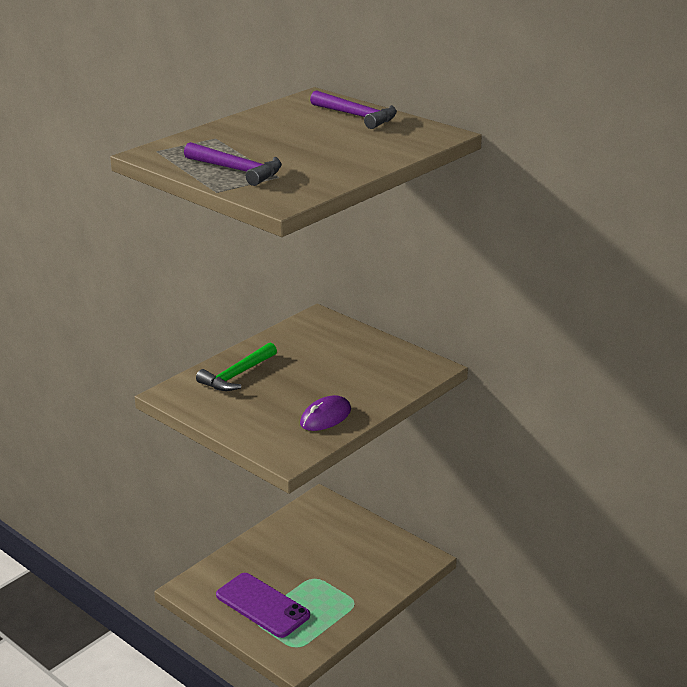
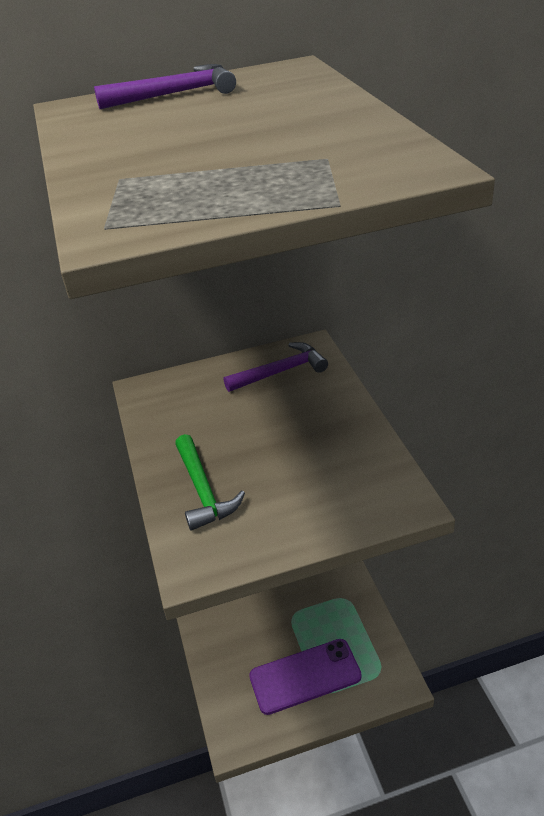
camera: 55 degrees left, 10 degrees up
(237, 170) = (271, 180): purple hammer -> purple hammer (280, 372)
(325, 417) = (347, 447): purple mouse -> none

